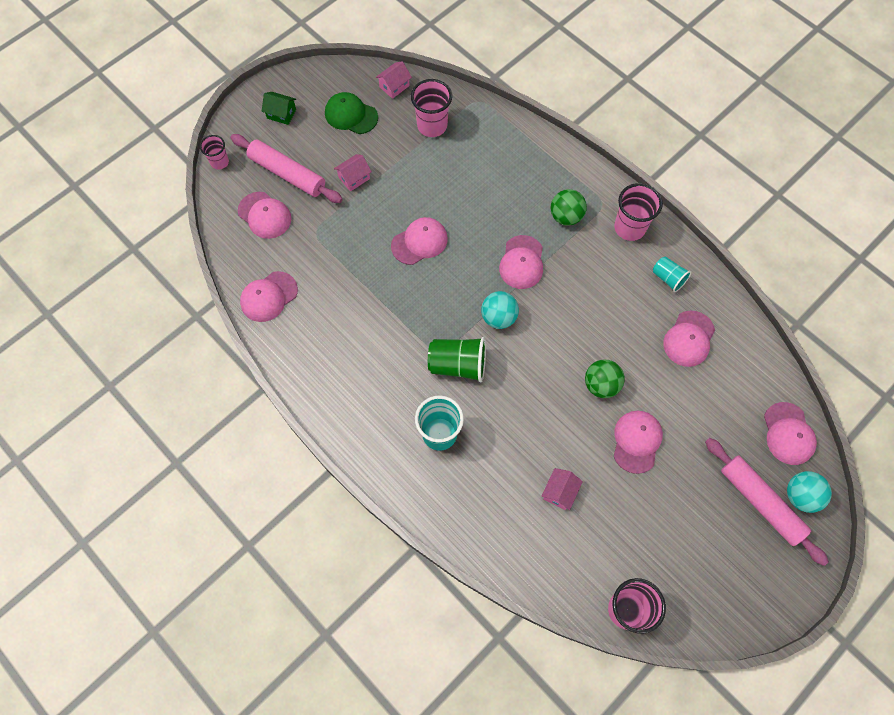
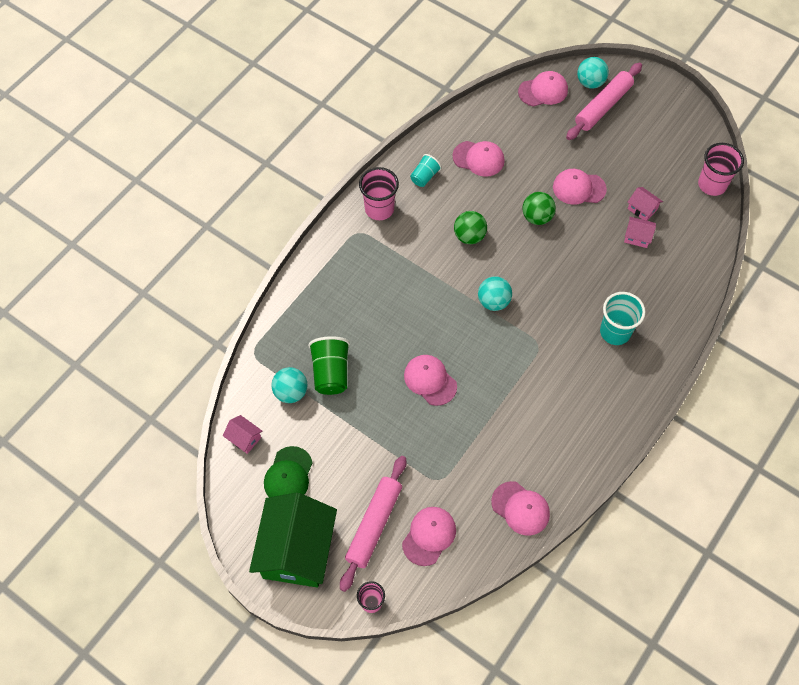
camera: 100 degrees left, 5 degrees down
(281, 114) = (297, 550): green house -> green house, size x2.47
(354, 178) = (367, 456): pink house -> pink house (642, 209)
(432, 126) = (291, 392): pink cup -> turquoise ball
(458, 365) = (547, 327): green cup -> green cup (331, 372)
(522, 262) = (433, 290): pink cap -> none
(566, 216) = (377, 260): green ball -> green ball (469, 236)

